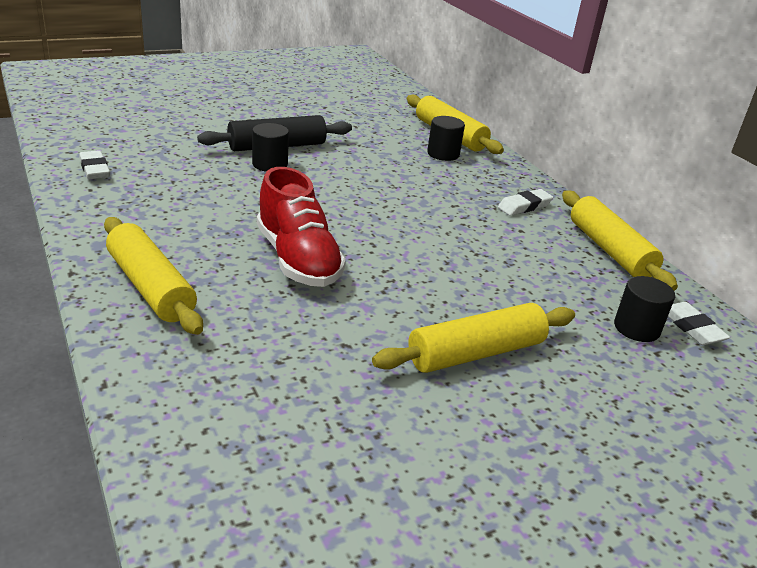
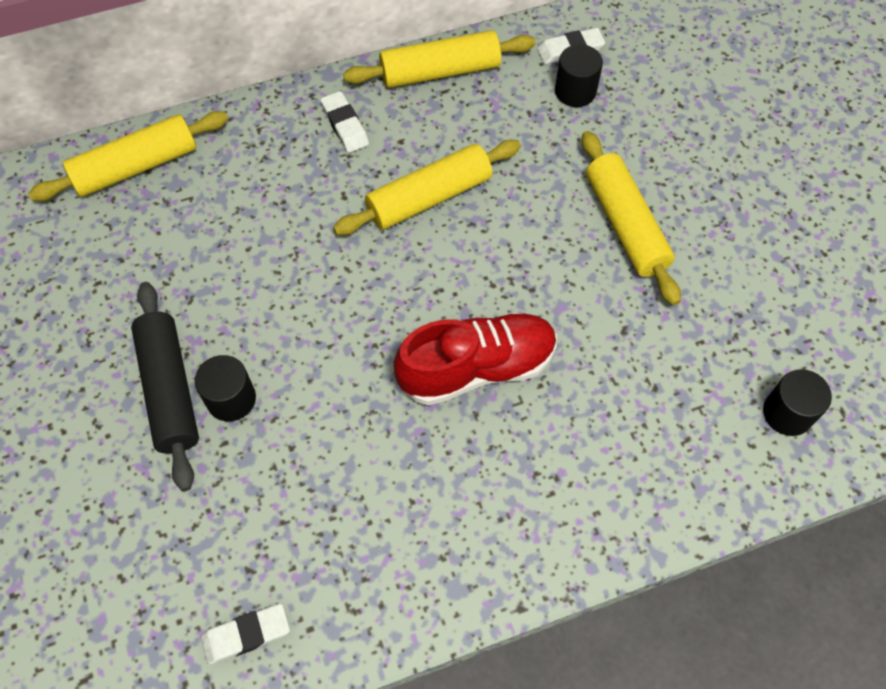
camera: 80 degrees left, 30 degrees up
(150, 287) = (544, 517): yellow rolling pin -> yellow rolling pin (429, 197)
(443, 154) = (199, 185): black cylinder -> black cylinder (787, 413)

